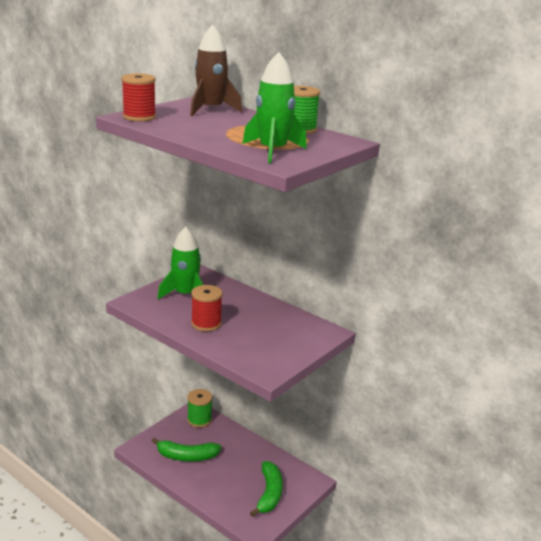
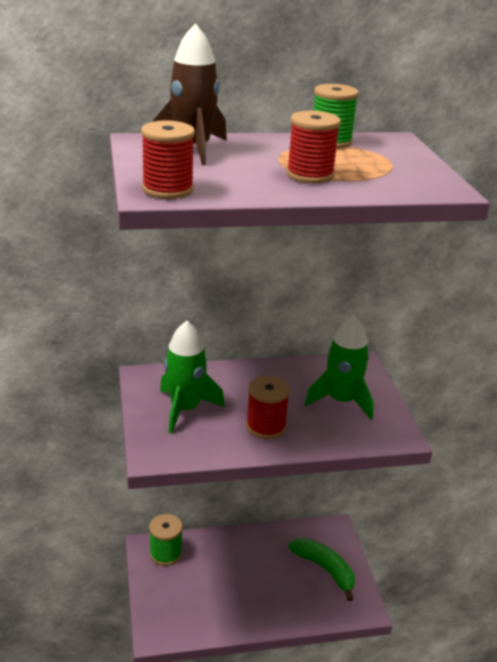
camera: 50 degrees left, 5 degrees up
(186, 456) = (212, 599): green banana -> none
(227, 135) = (310, 175): none -> red spool
(273, 151) = (397, 177): green rocket -> green rocket (341, 401)

